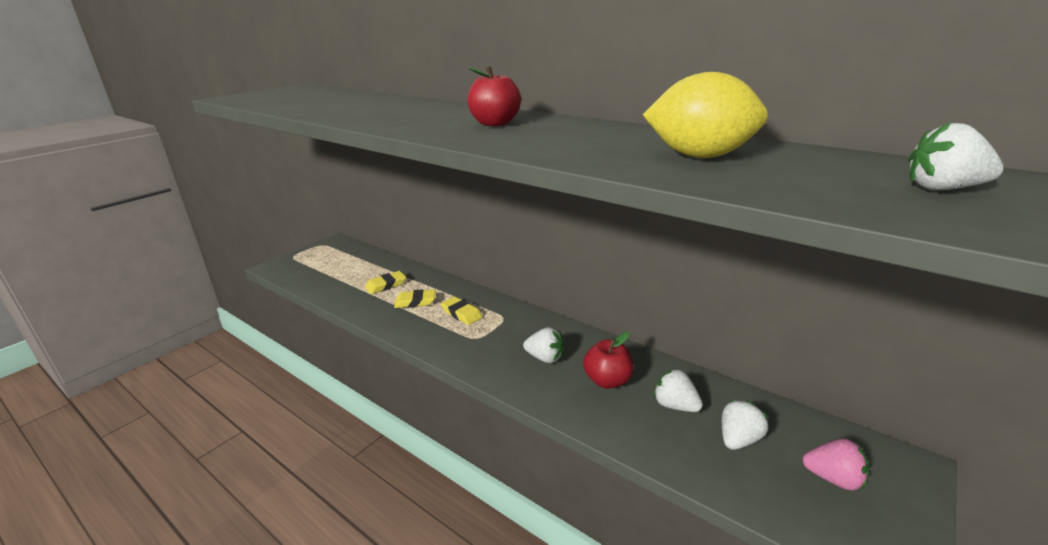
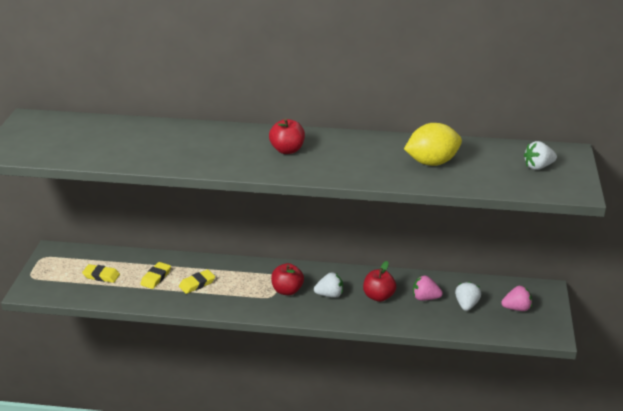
camera: 30 degrees left, 5 degrees up
(461, 313) = (243, 282): yellow eraser -> yellow eraser (101, 276)
(499, 337) = (287, 290): none -> red apple
(675, 405) = (425, 298): white strawberry -> pink strawberry

